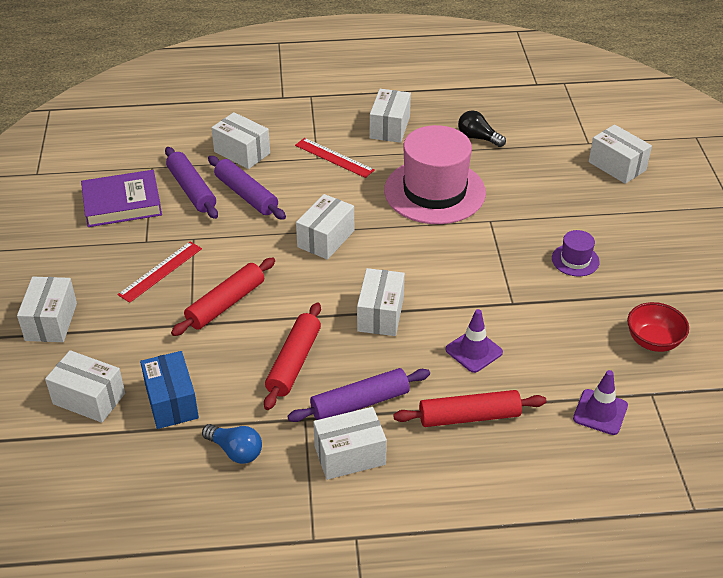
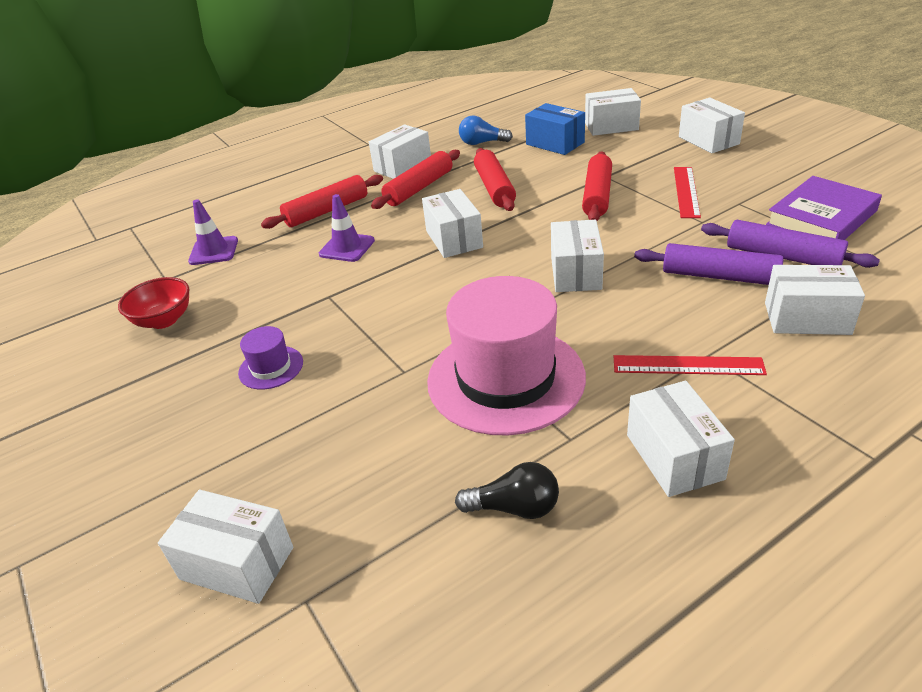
camera: 155 degrees right, 5 degrees down
(360, 403) = (419, 188): purple rolling pin -> red rolling pin

